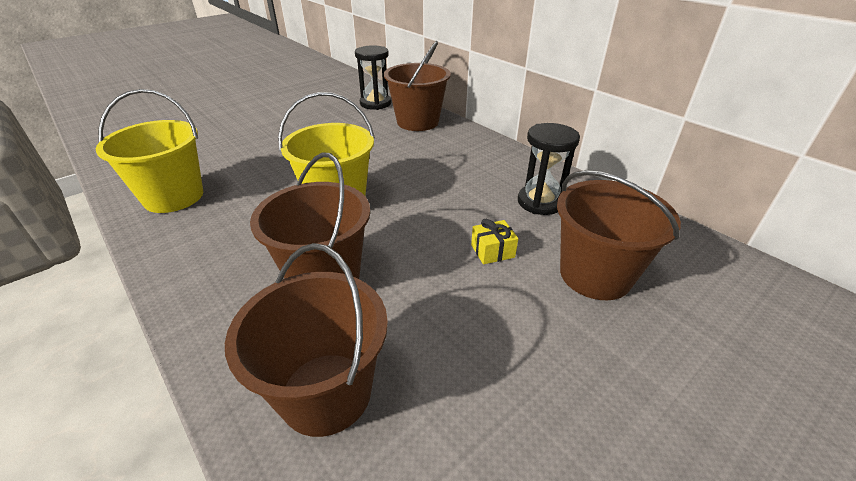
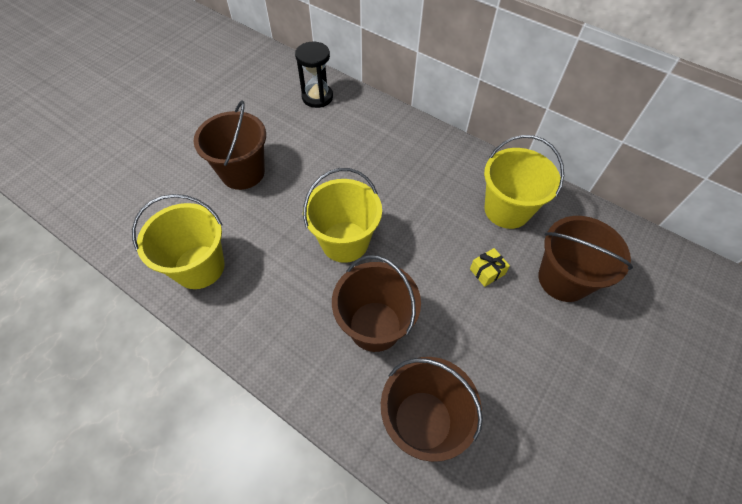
camera: 15 degrees left, 20 degrees up
(417, 122) = (369, 120): brown bucket -> brown bucket (242, 172)
(540, 202) = (507, 209): black hourglass -> yellow bucket

